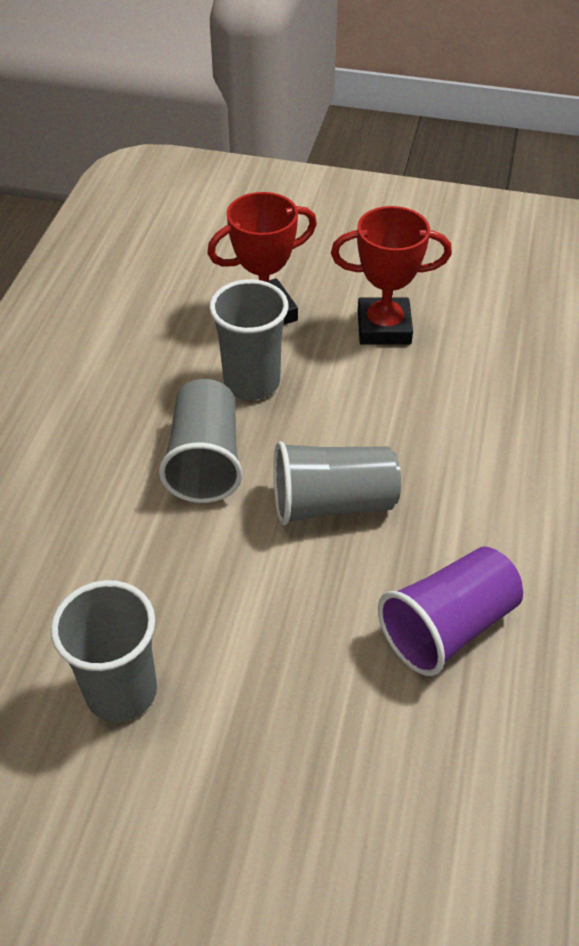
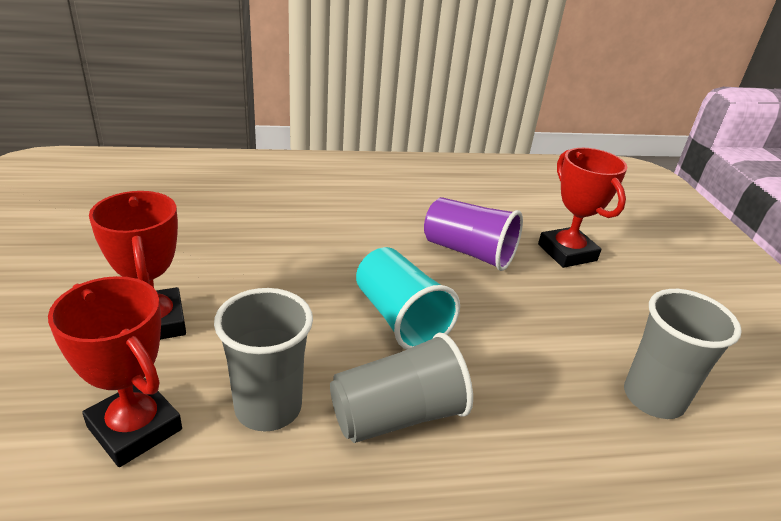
camera: 115 degrees left, 15 degrees down
(332, 503) = (400, 318): grey cup -> turquoise cup
(421, 771) = (567, 252): none -> red trophy

